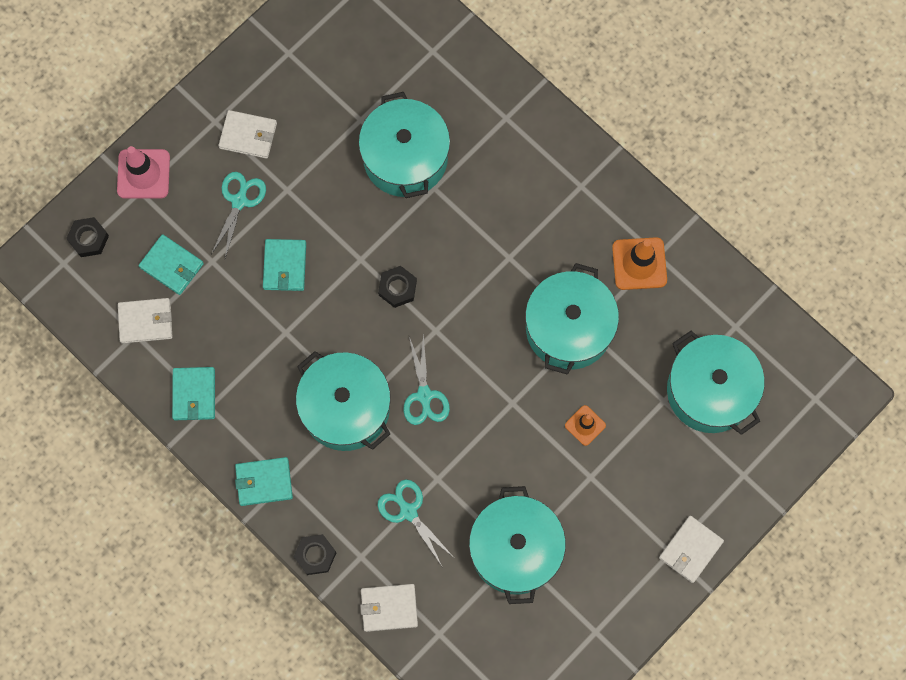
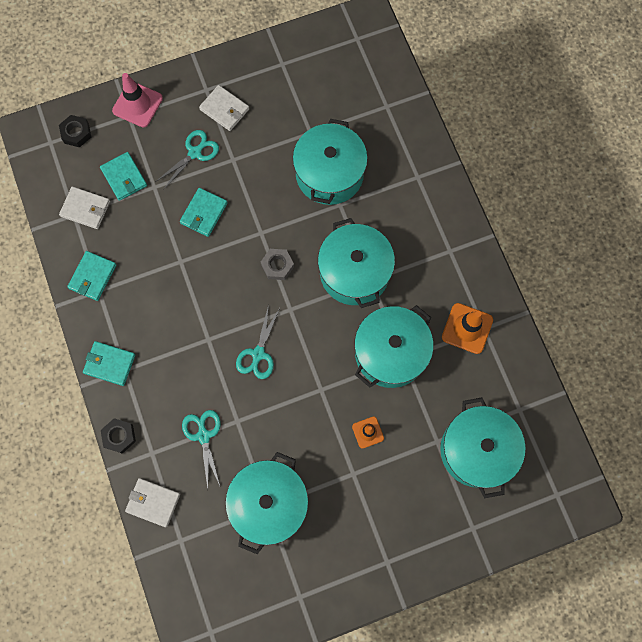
camera: 25 degrees right, 0 degrees up
(346, 408) = (196, 337): turquoise pot -> turquoise pot (354, 272)
(397, 288) = (277, 265): black nut -> grey nut
(690, 549) = (404, 567): white wallet -> none

